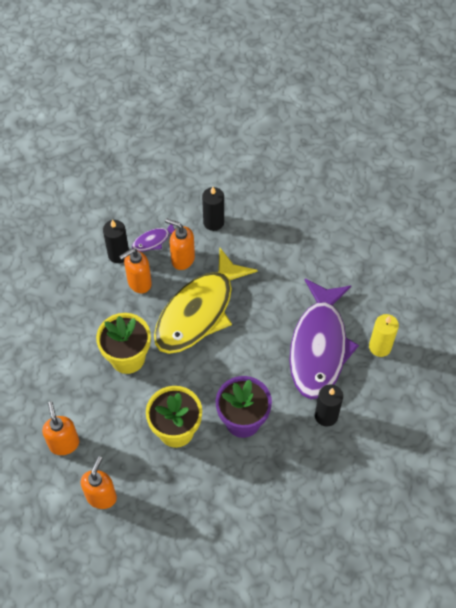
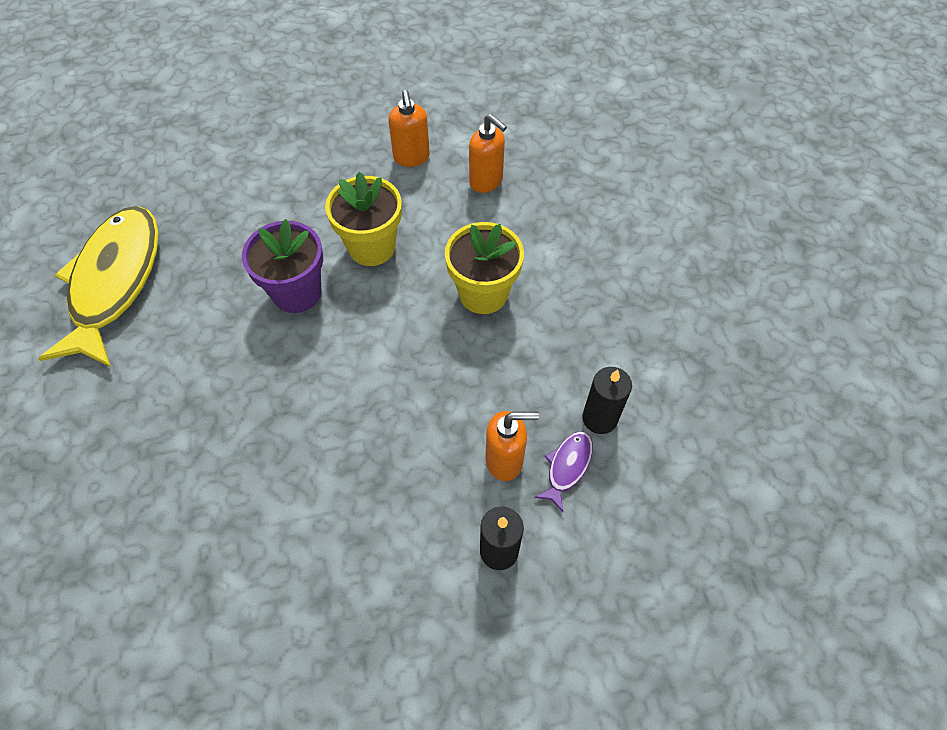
camera: 150 degrees right, 0 degrees up
(139, 283) = (540, 392): orange soap dispenser -> none
(199, 311) = (431, 395): yellow fish -> yellow fish (115, 282)
(319, 347) = (234, 431): purple fish -> none
(326, 415) = (190, 347): black candle -> none
(380, 347) = (141, 476): yellow candle -> none

